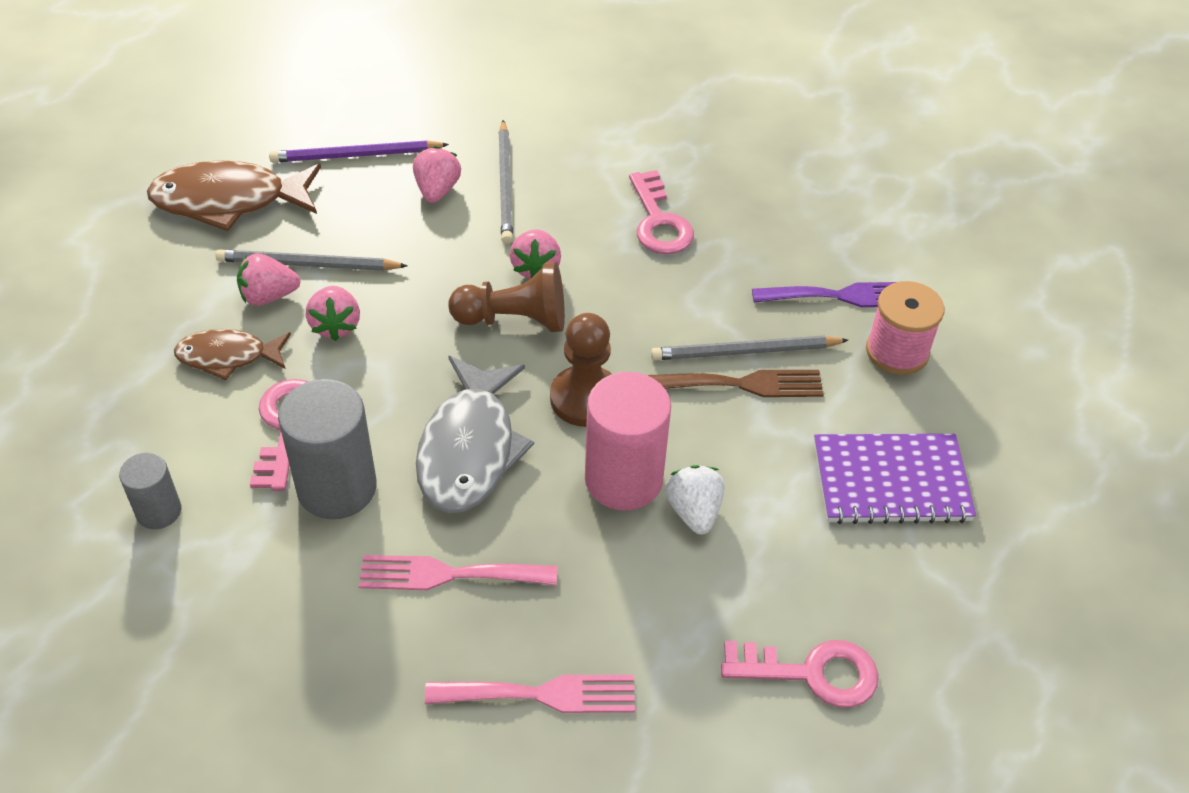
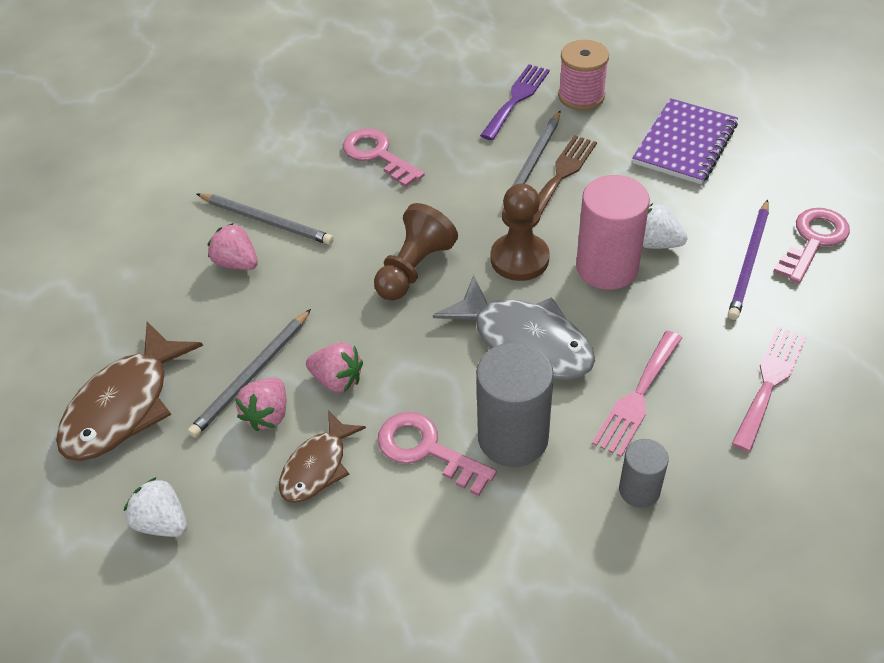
camera: 55 degrees left, 0 degrees up
(121, 283) = (162, 522): none -> white strawberry
(159, 511) = (462, 573): grey cylinder -> grey cylinder (639, 490)
(356, 155) = (148, 299): purple pencil -> purple pencil (749, 262)
(536, 268) = (370, 237): pink strawberry -> none
(659, 222) = (377, 155): pink key -> pink key turned 150 degrees counterclockwise

